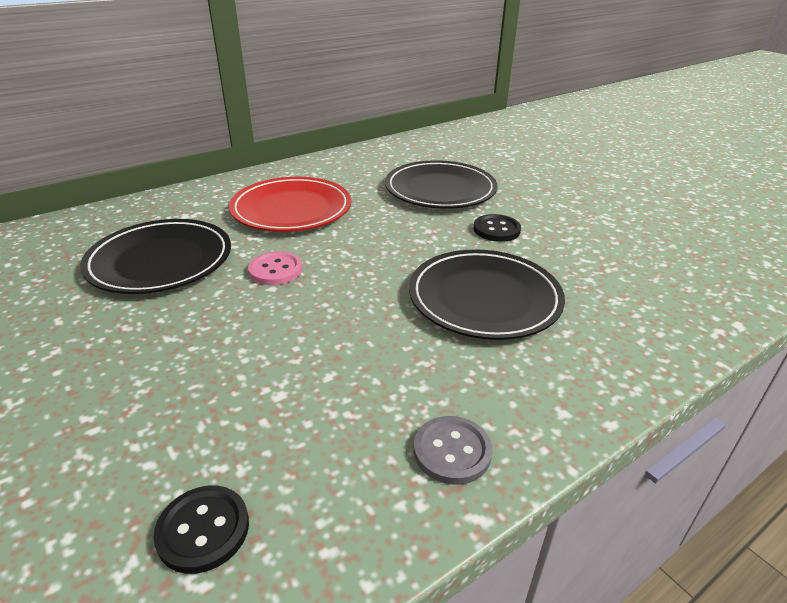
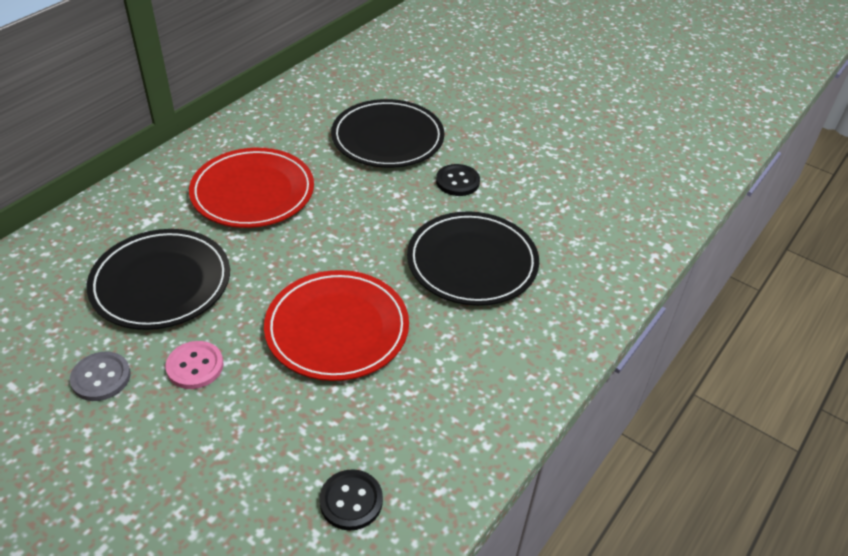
camera: 20 degrees left, 10 degrees up
(275, 270) = (278, 270): pink button -> pink button (195, 366)
(303, 331) = (337, 329): none -> red plate
(452, 451) = (493, 402): grey button -> grey button (101, 378)

